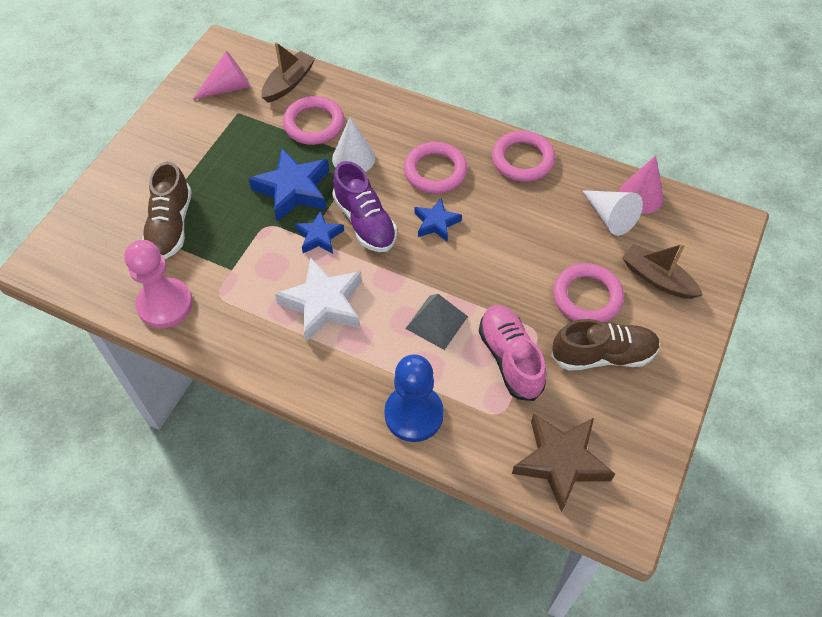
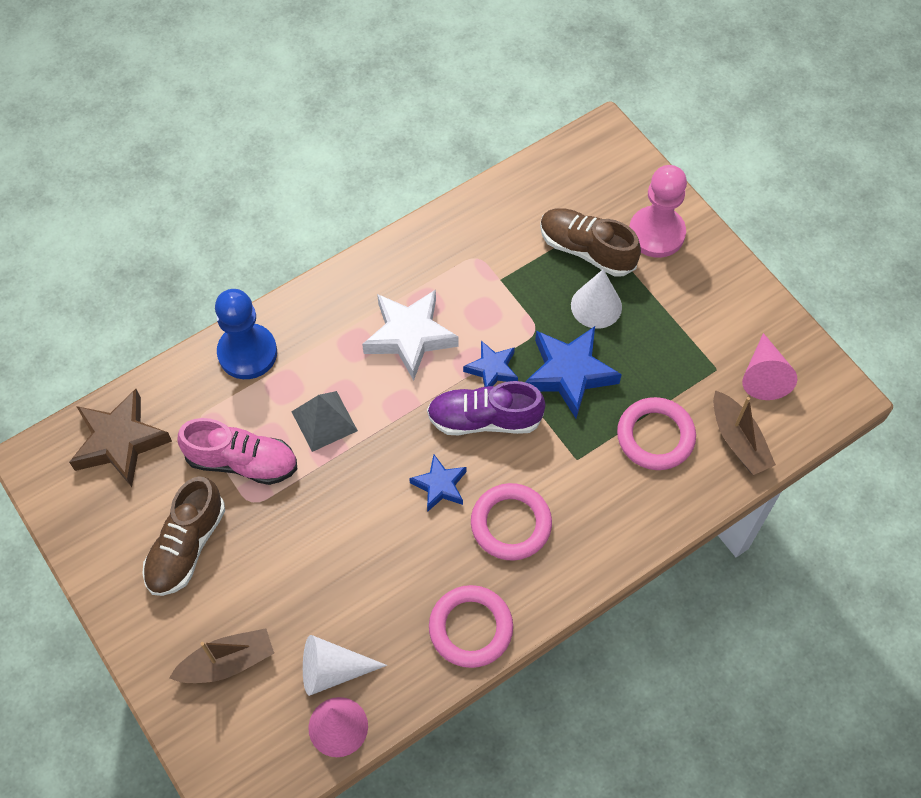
camera: 120 degrees right, 5 degrees up
(165, 304) = (494, 213): pink pawn -> pink pawn (656, 233)
(353, 158) = (580, 451): white cone -> white cone (596, 306)
(587, 297) = (256, 575): pink ring -> none

